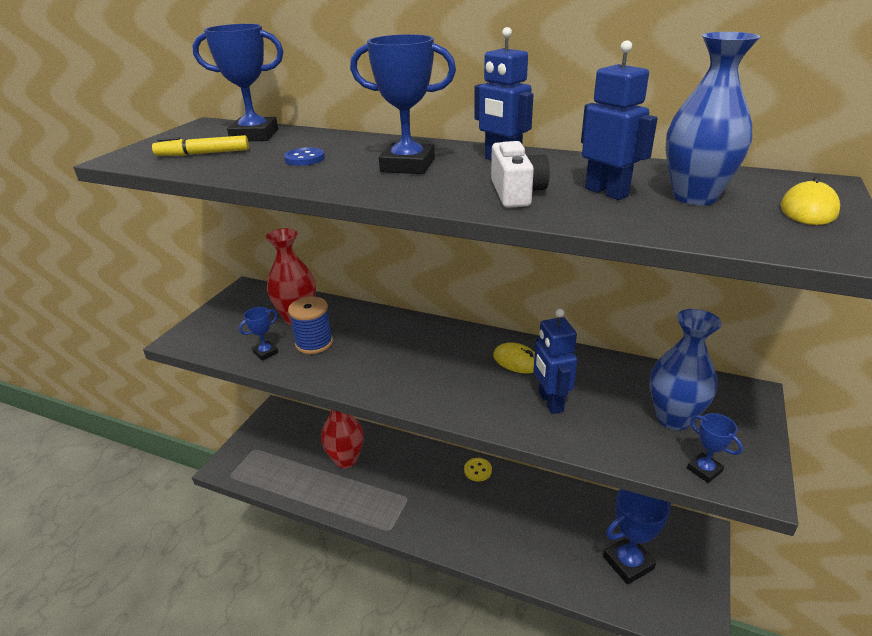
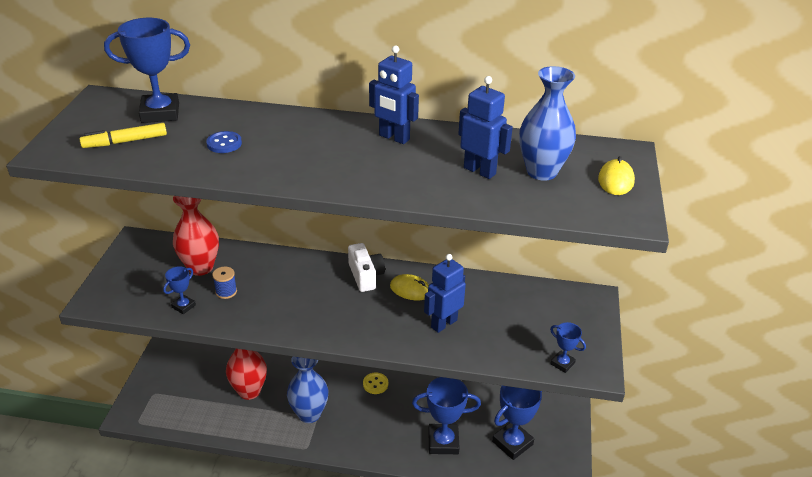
camera: 15 degrees left, 5 degrees up
(314, 343) = (226, 291): blue spool -> blue spool, size x0.62
(407, 165) = (318, 148): blue trophy -> blue trophy (443, 442)
(516, 193) = (413, 176): white camera -> white camera (365, 276)
(550, 402) = (443, 323): blue robot -> blue robot turned 75 degrees clockwise
(673, 418) = (539, 325): blue vase -> blue vase (309, 414)

